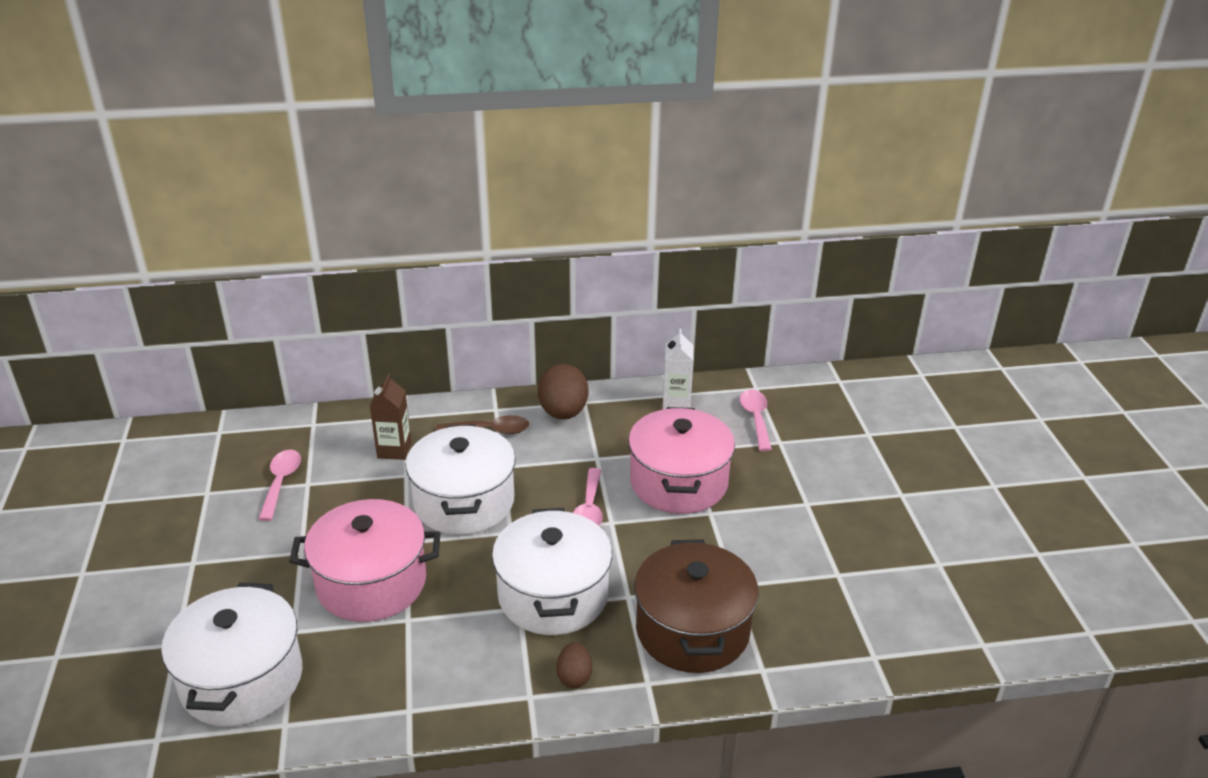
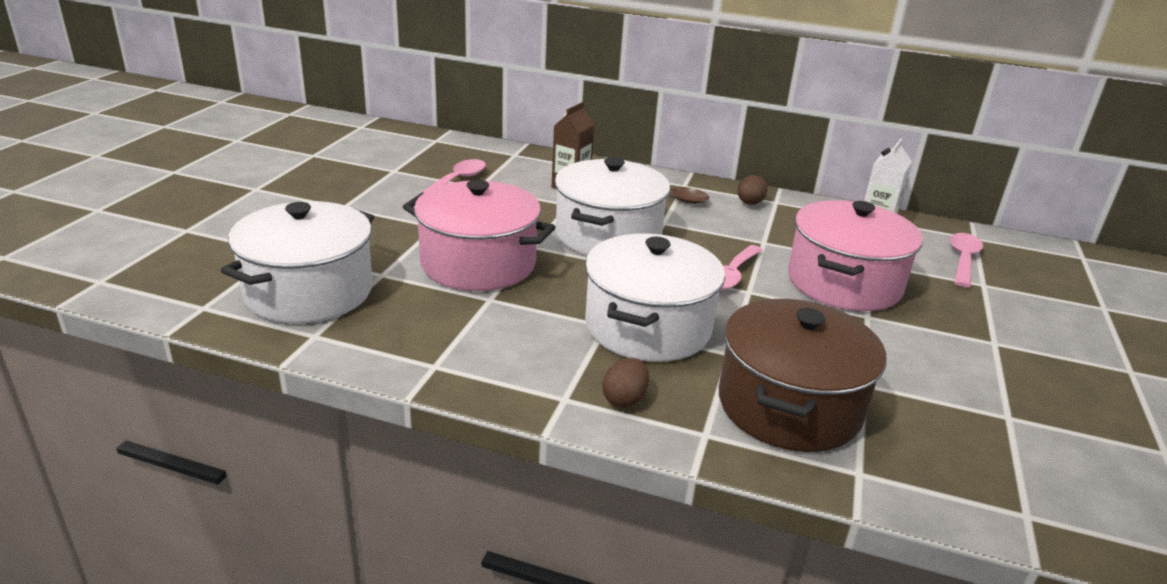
camera: 25 degrees right, 5 degrees down
(563, 413) = (749, 203): brown egg -> brown egg, size x0.54

